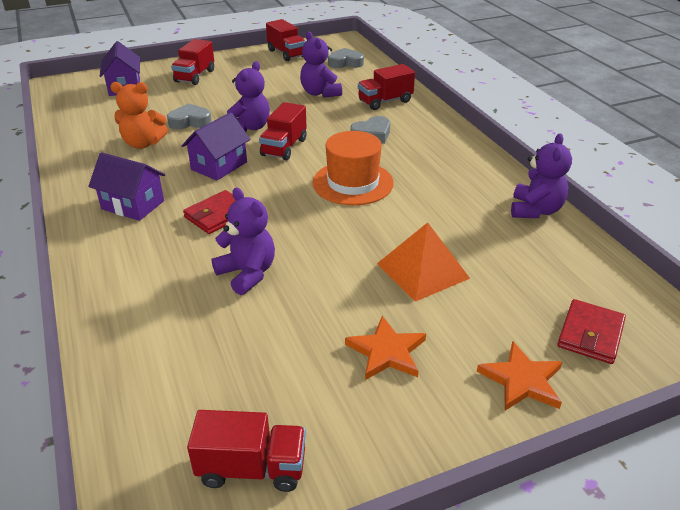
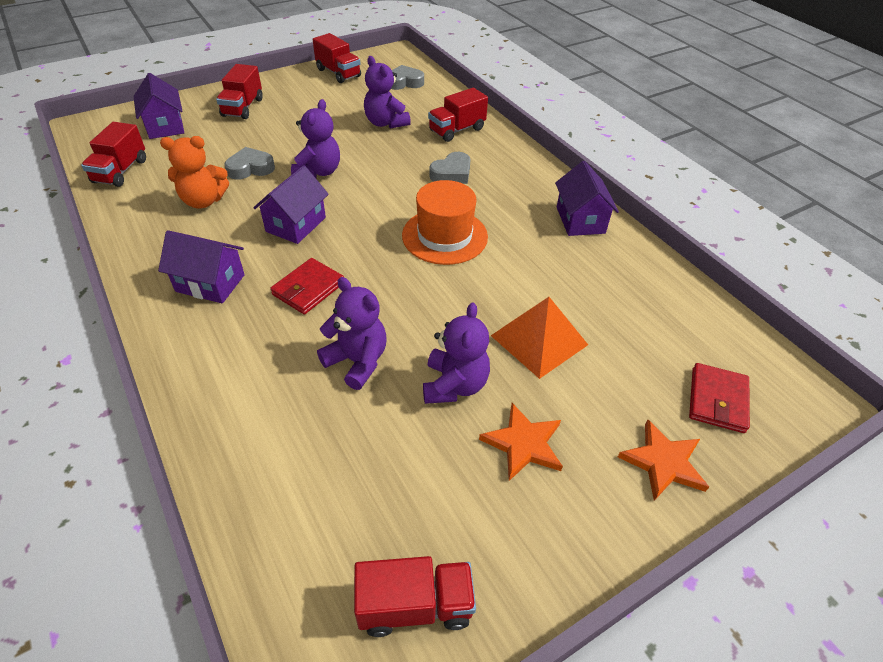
camera: 10 degrees left, 10 degrees up
(284, 147) = (362, 195): red truck -> red truck (120, 171)
(487, 178) = (580, 220): none -> purple house
(535, 210) = (635, 256): purple teddy bear -> purple teddy bear (454, 385)

